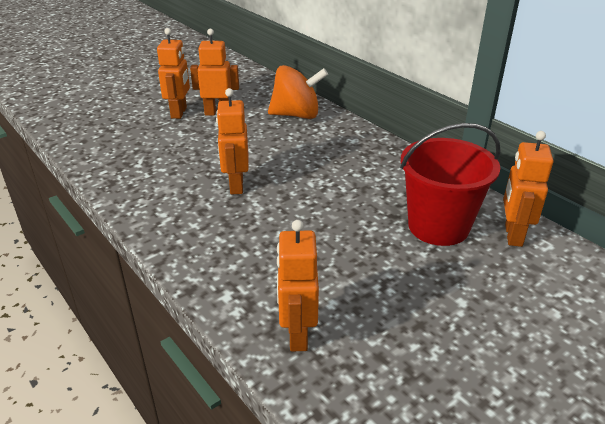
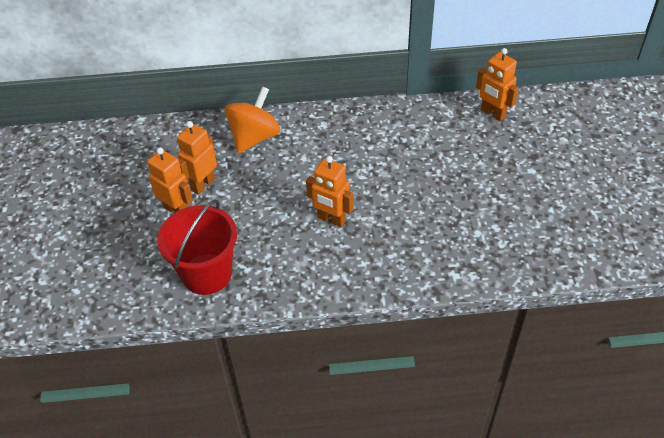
camera: 55 degrees left, 15 degrees up
(297, 335) = (512, 255): orange robot -> none
(438, 226) = (460, 140): red bucket -> red bucket (207, 274)

